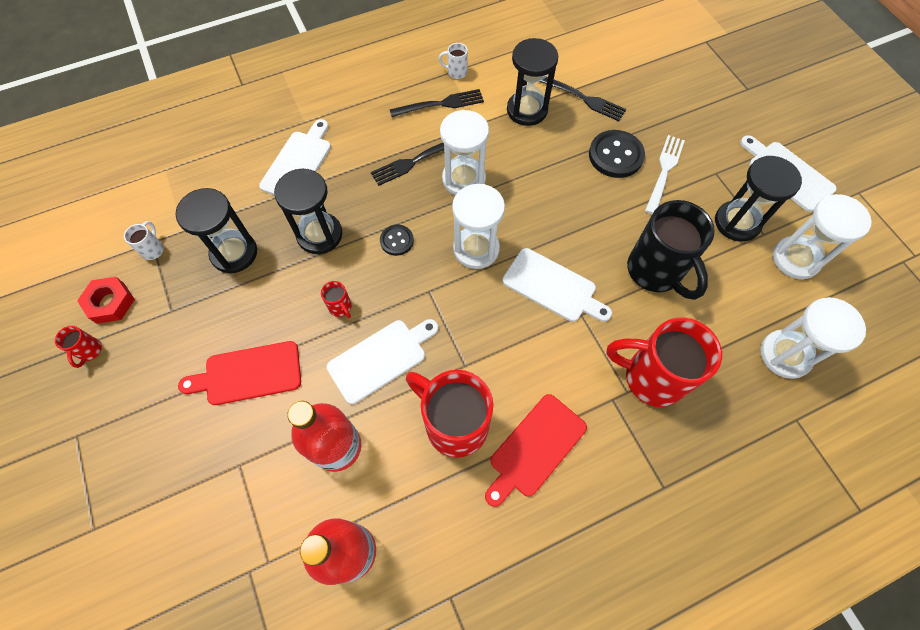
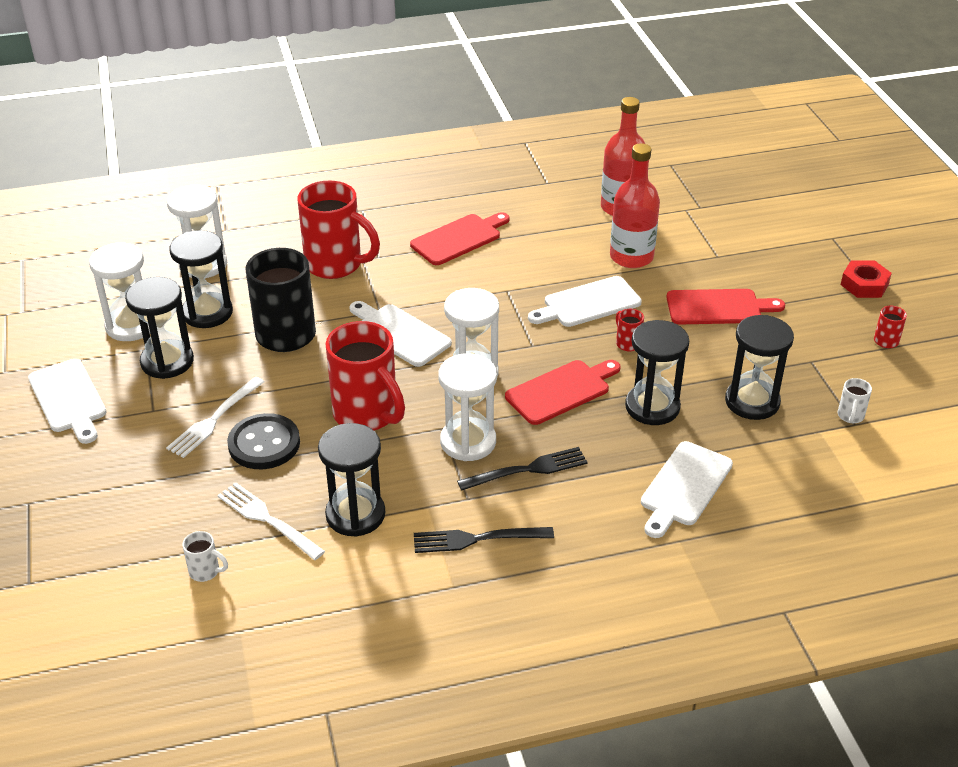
camera: 170 degrees left, 25 degrees down
(110, 303) = (881, 375): red nut -> red nut (864, 284)
(397, 241) = (561, 391): black button -> red cutting board
(454, 424) = (526, 258): red mug -> red mug (367, 415)
(456, 72) = (442, 585): white mug -> white mug (206, 571)
(584, 99) = (267, 519): black fork -> white fork
(739, 286) = (207, 313): none -> black hourglass

